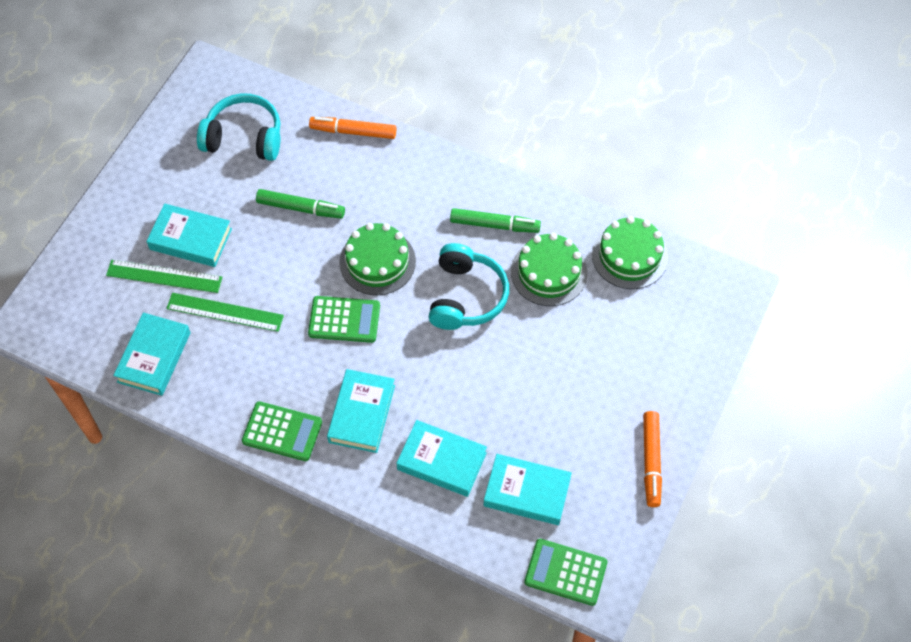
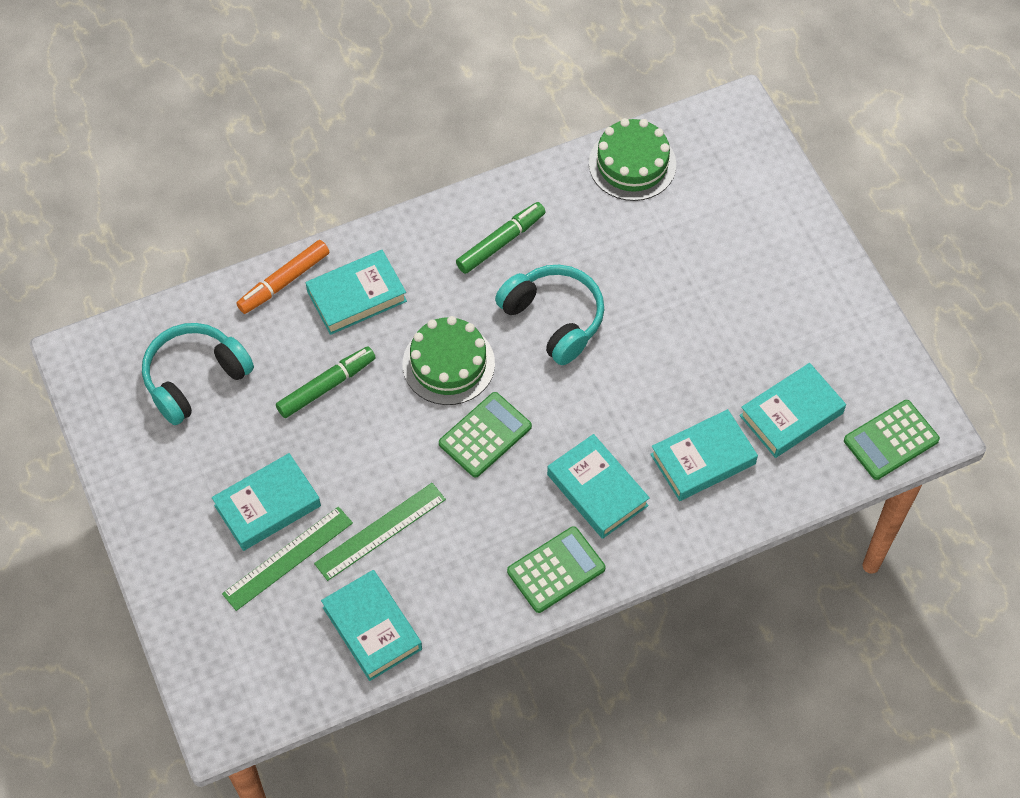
camera: 50 degrees left, 0 degrees up
(379, 177) = (356, 296): none -> turquoise book
(549, 272) = (590, 237): green cake -> none
(651, 461) = (843, 299): orange marker -> none

